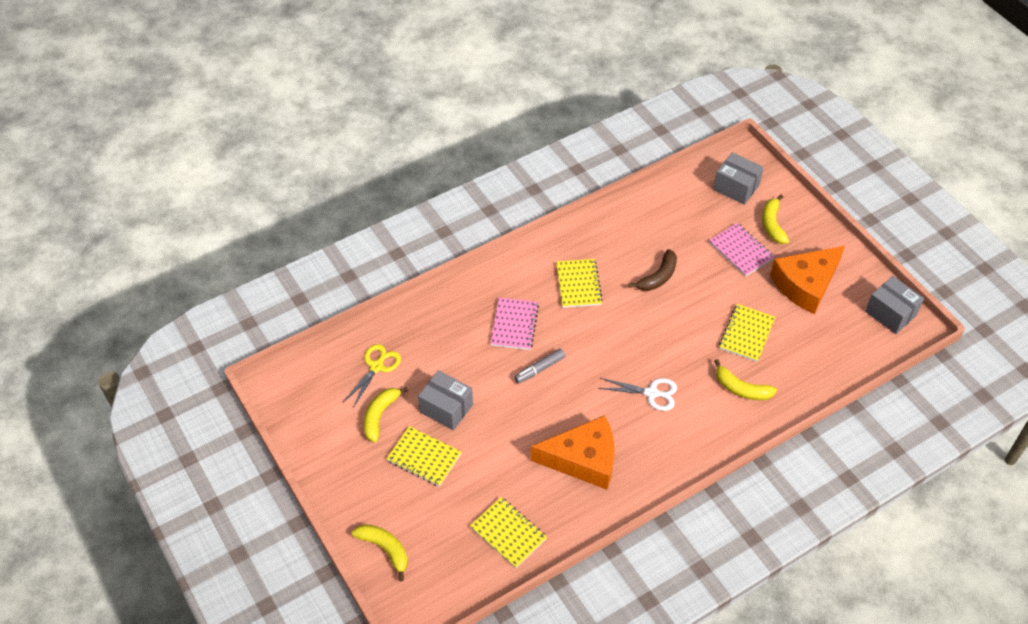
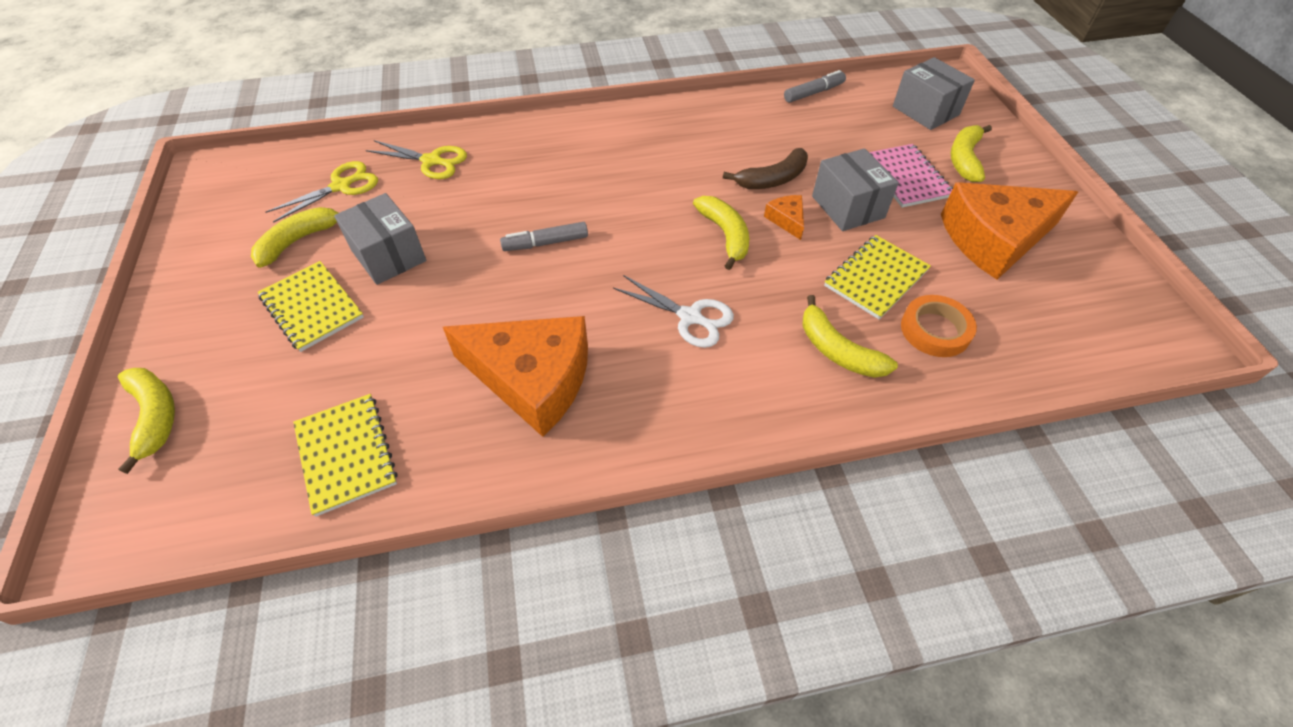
camera: 20 degrees right, 0 degrees up
(424, 328) = (431, 161): none -> yellow scissors
(514, 325) = (546, 185): pink notebook -> none
(578, 284) = (658, 162): yellow notebook -> none
(647, 329) = (725, 235): none -> yellow banana
(656, 191) = (813, 93): none -> grey marker
(679, 307) = (786, 220): none -> orange cheese
(789, 359) = (935, 330): none -> orange tape
(890, 313) = (1131, 311): grey box -> grey box (847, 207)

